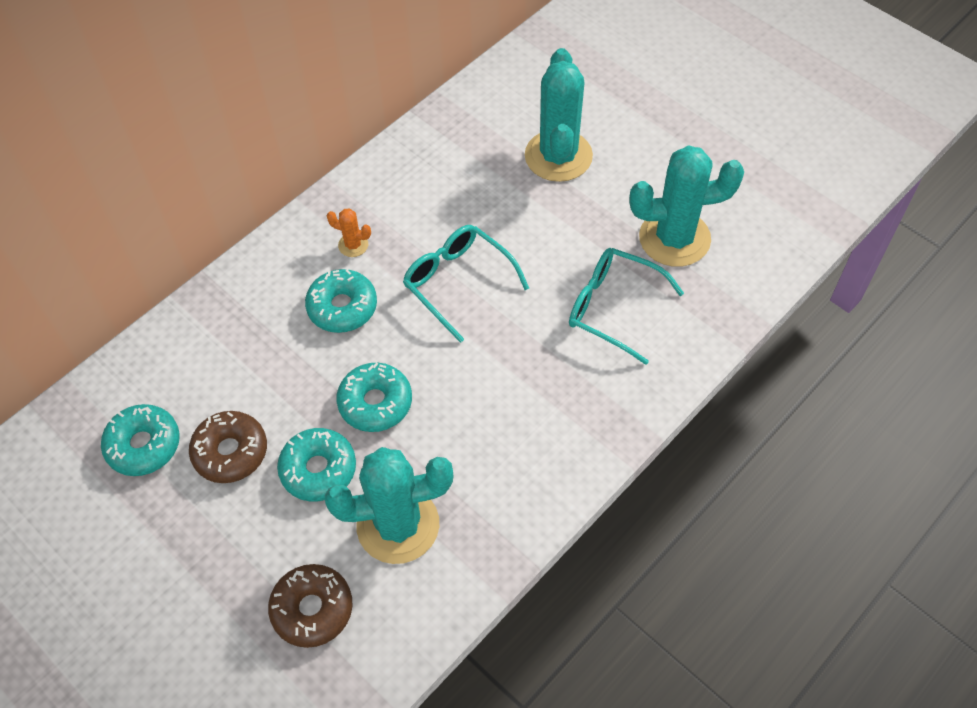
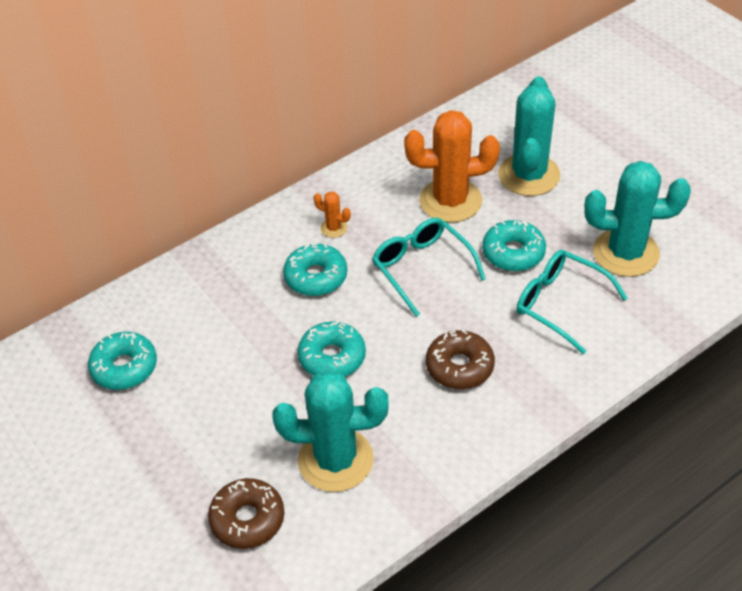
camera: 10 degrees right, 10 degrees down
(230, 452) = (198, 382): brown donut -> brown donut (459, 366)
(318, 469) = (272, 405): turquoise donut -> turquoise donut (513, 253)
(477, 197) = (450, 201): none -> orange cactus

